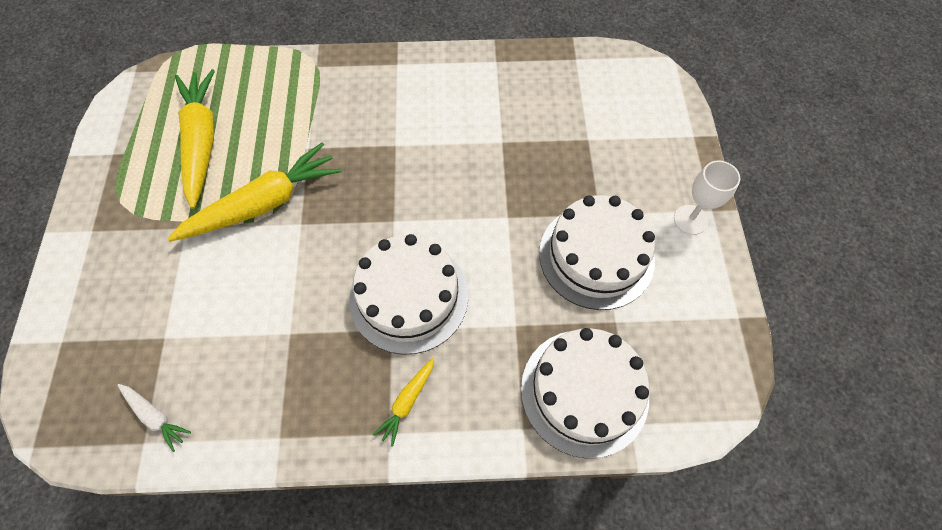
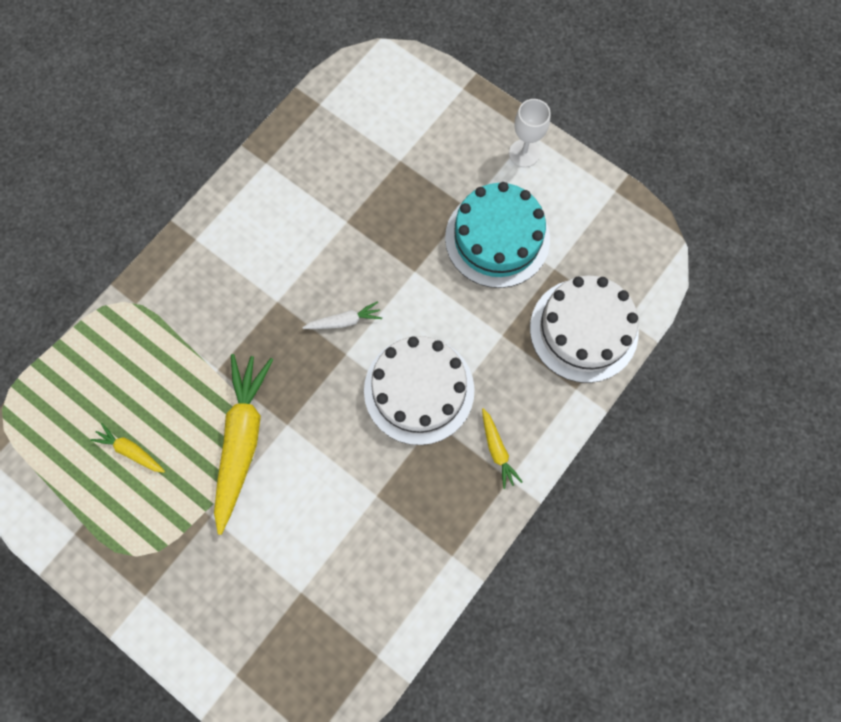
camera: 50 degrees left, 10 degrees up
(155, 416) = (362, 635): white carrot -> white carrot (344, 321)
(201, 142) = (131, 451): yellow carrot -> yellow carrot, size x0.46
(596, 256) = (497, 238): white cake -> turquoise cake

